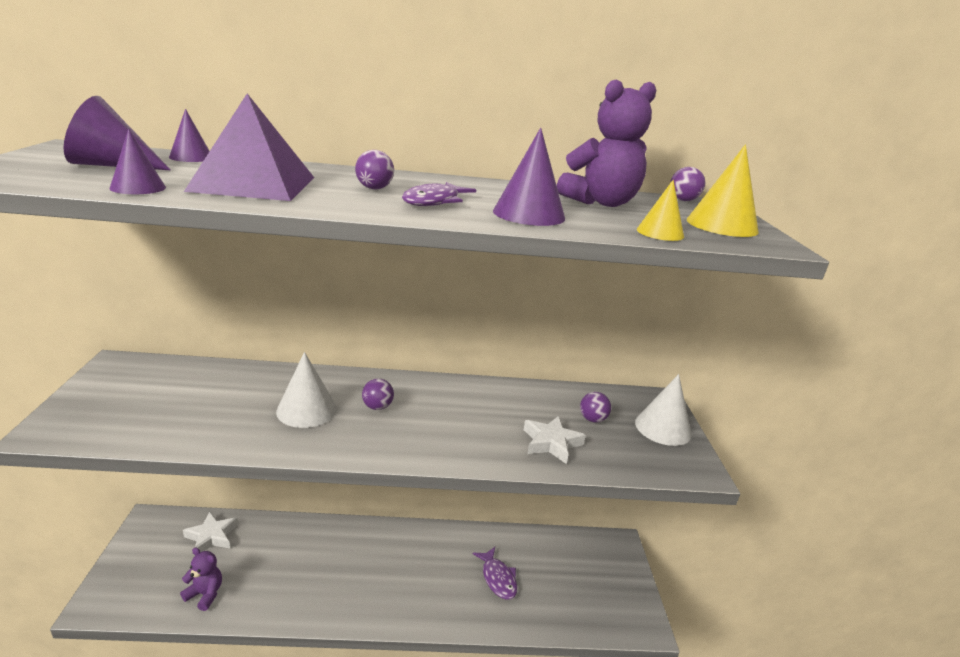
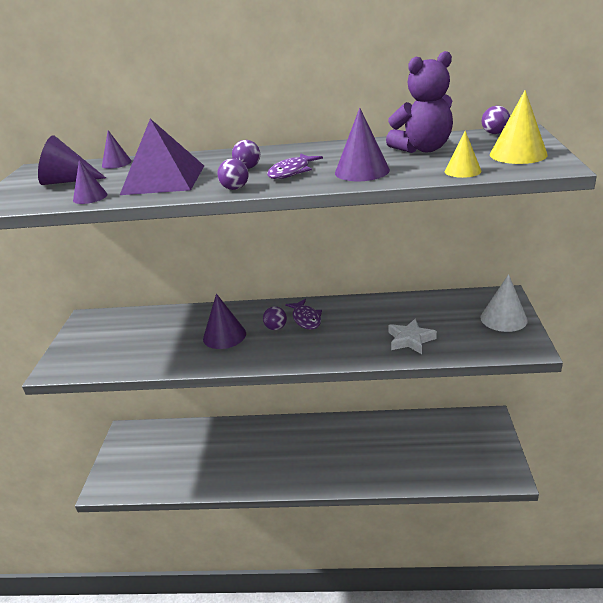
camera: 10 degrees right, 5 degrees up
(205, 594) = (173, 477): purple teddy bear -> none
(211, 536) = (170, 438): white star -> none
(307, 410) = (224, 336): white cone -> purple cone
(498, 578) = (389, 451): purple fish -> purple fish (306, 319)
(592, 419) = (445, 318): purple ball -> purple ball (235, 188)

